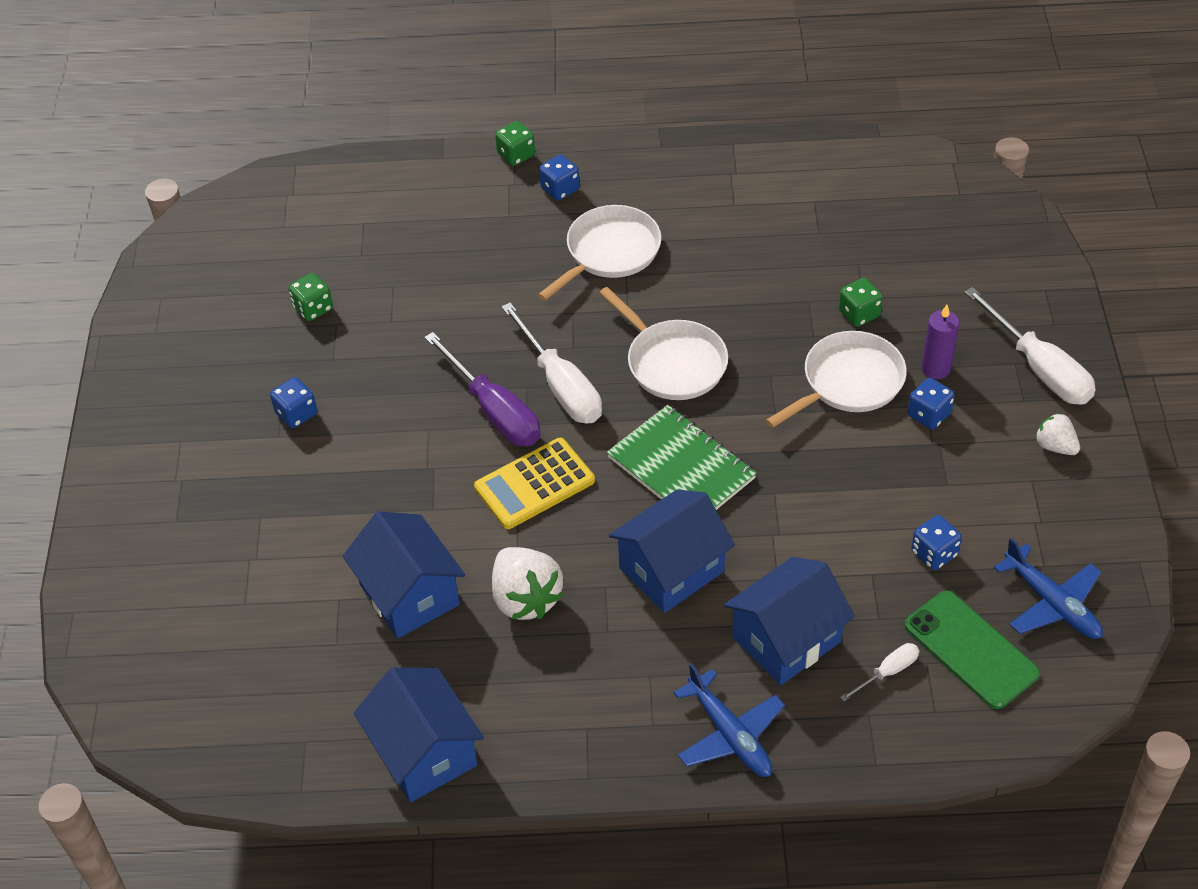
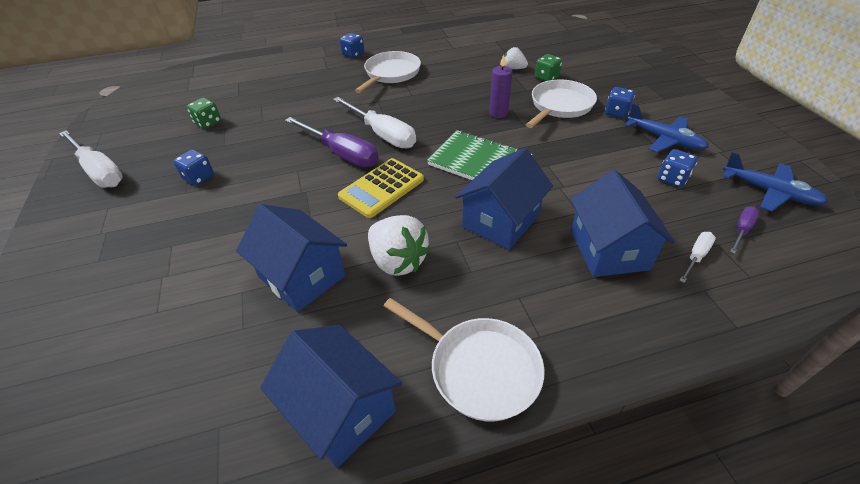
camera: 15 degrees left, 5 degrees down
(516, 155) = (324, 46): green dice -> none
(672, 362) = (449, 113): white pan -> white pan (479, 369)
(729, 734) = (606, 329): blue plane -> blue plane (664, 139)
(786, 639) = (609, 249): blue house -> blue house turned 45 degrees counterclockwise
(936, 368) = (605, 93): purple candle -> purple candle (498, 113)
(970, 650) = (741, 230): green phone -> purple screwdriver
(1039, 368) = (662, 84): white screwdriver -> white screwdriver (99, 171)
(1055, 446) = (700, 115): white strawberry -> white strawberry (513, 68)

